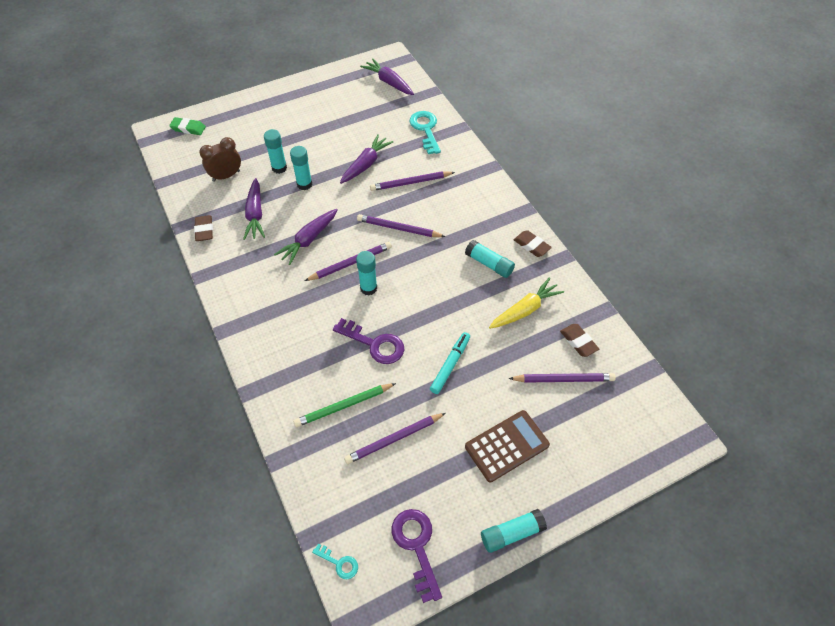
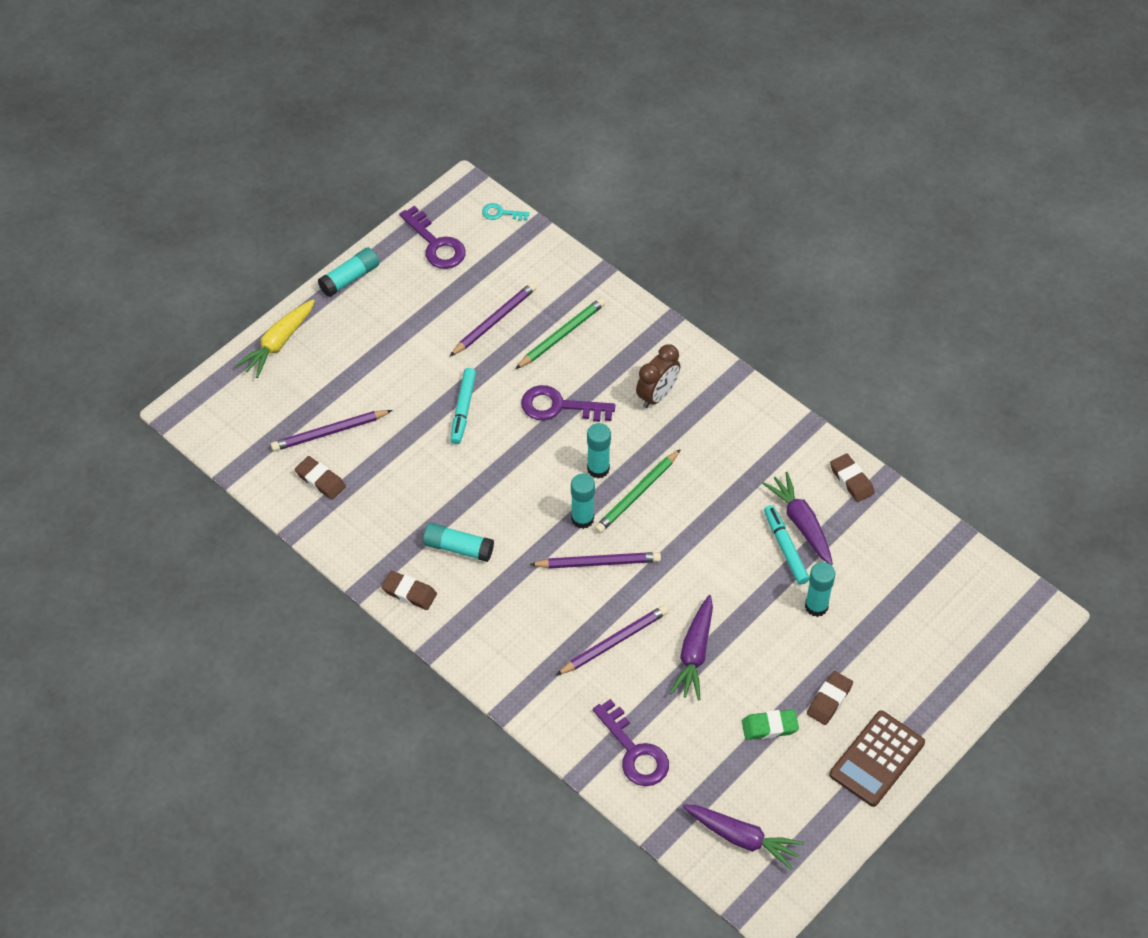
camera: 160 degrees right, 0 degrees up
(188, 128) = (998, 633): green eraser -> green eraser (769, 727)
(226, 176) = (882, 569): brown clock -> brown clock (657, 395)
(275, 203) = (785, 548): none -> turquoise marker
(304, 124) = (829, 700): none -> brown eraser
(304, 184) = (763, 590): turquoise glue stick -> turquoise glue stick (582, 519)
(309, 240) = (708, 509): purple carrot -> none
(350, 263) = (637, 494): purple pencil -> green pencil
(426, 129) = (634, 751): turquoise key -> purple key
(507, 446) = (375, 348): brown calculator -> brown calculator (876, 759)
(525, 310) = (395, 500): yellow carrot -> yellow carrot (278, 343)

